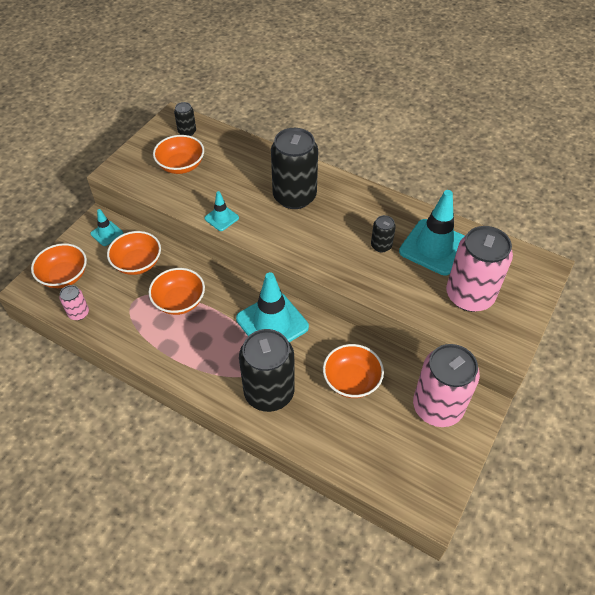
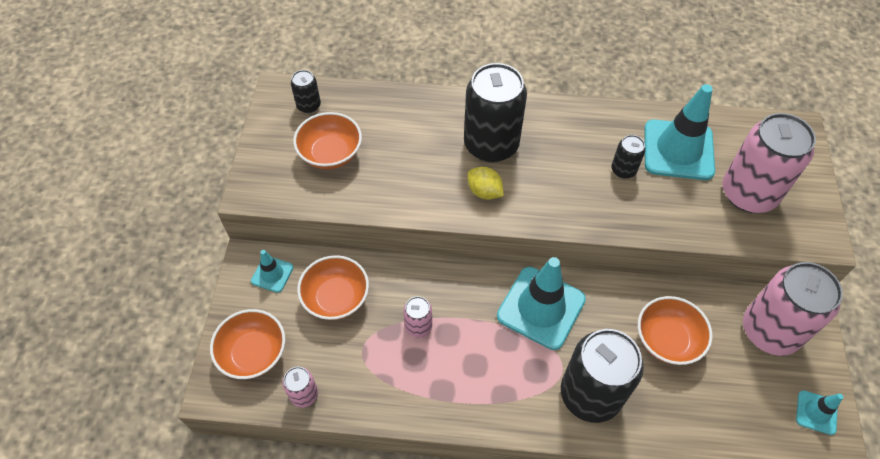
camera: 25 degrees left, 5 degrees up
(179, 301) = (418, 326): orange bowl -> pink can
(221, 218) = (424, 204): turquoise traffic cone -> turquoise traffic cone (816, 412)
(268, 224) = (484, 192): none -> yellow lemon

